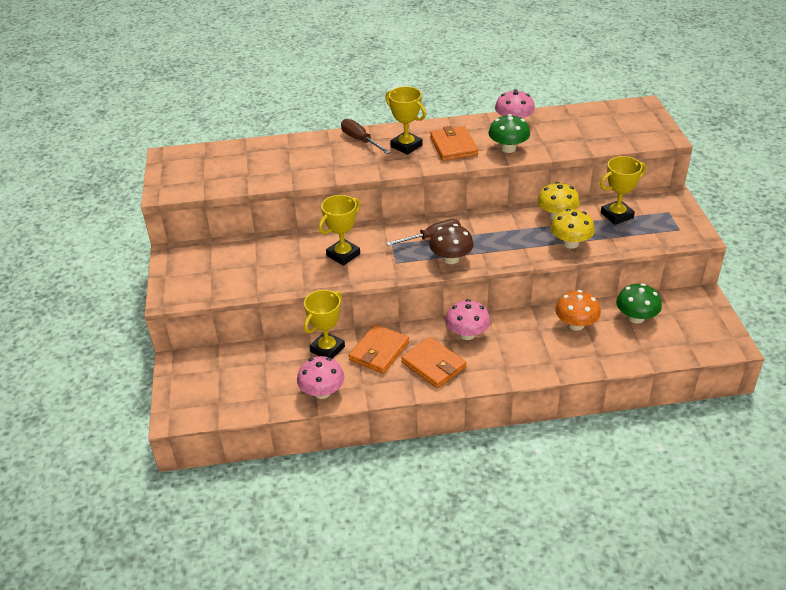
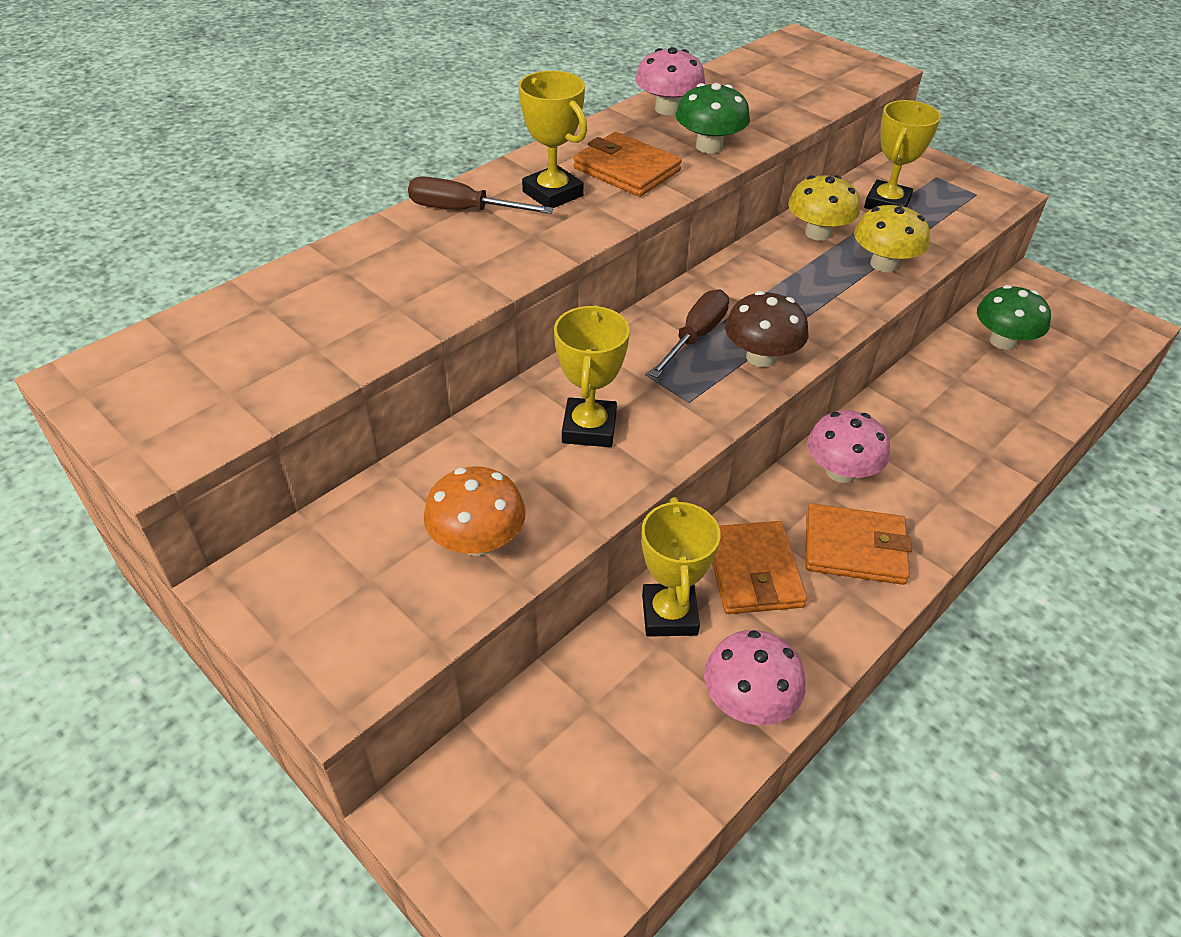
camera: 40 degrees left, 5 degrees up
(406, 146) = (553, 194): yellow trophy -> yellow trophy turned 45 degrees clockwise
(576, 324) = (952, 385): orange mushroom -> orange mushroom (477, 541)

